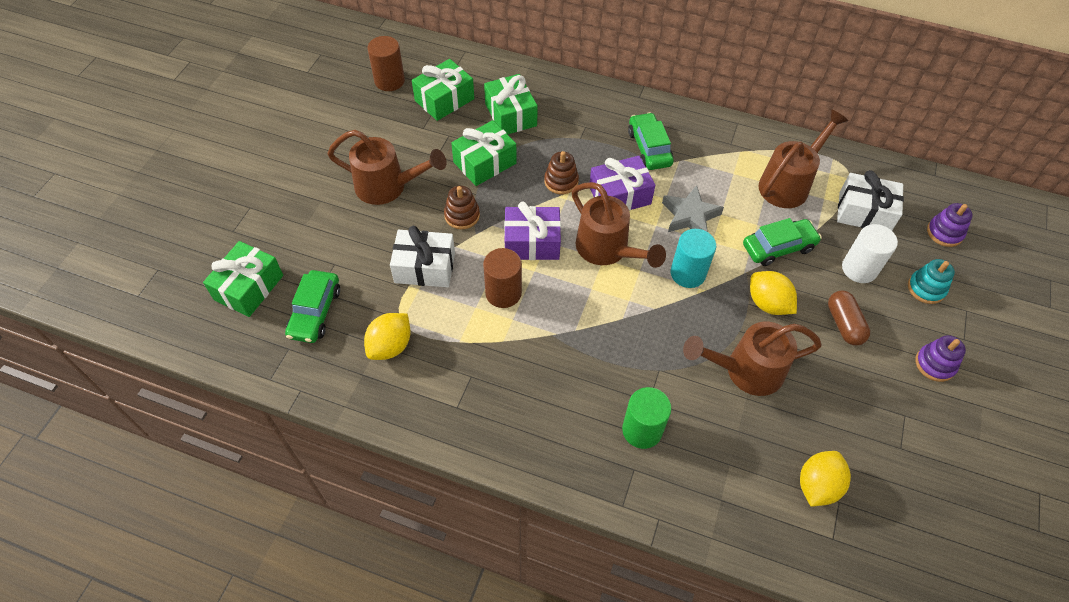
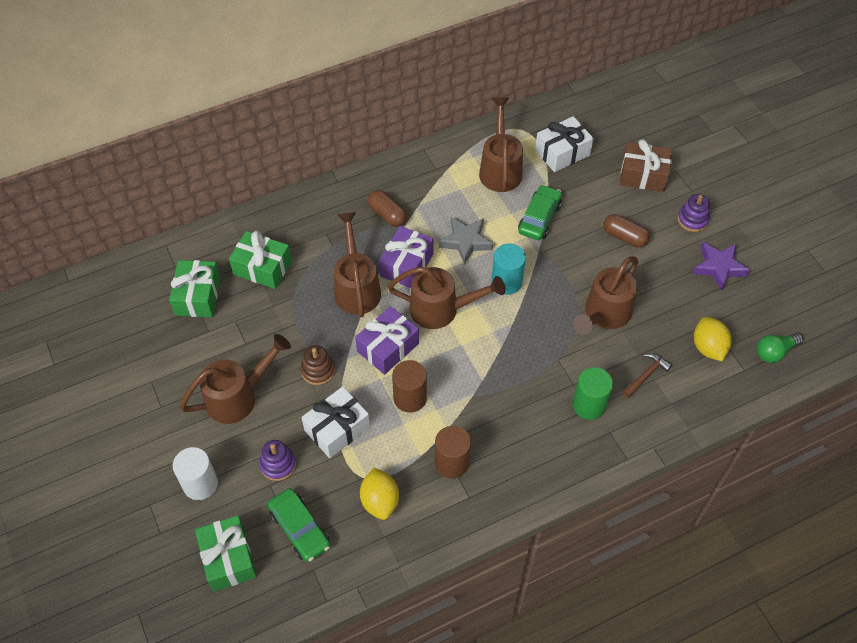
camera: 45 degrees left, 0 degrees up
(389, 81) = (134, 316): brown cylinder -> brown cylinder (452, 462)
(485, 163) = (287, 319): green gift -> none
(561, 181) = (356, 288): brown stacking toy -> brown watering can
(649, 148) = (387, 214): green car -> brown capsule
(725, 454) = (646, 375): none -> brown hammer
(768, 303) = (572, 261): yellow lemon -> none
(859, 269) = (597, 193): white cylinder -> white cylinder (200, 484)
(886, 552) = (774, 352): none -> green light bulb
(914, 427) = (719, 267): none -> purple star
(926, 288) = (643, 175): turquoise stacking toy -> brown gift
(944, 233) = (617, 129): purple stacking toy -> purple stacking toy (278, 464)

